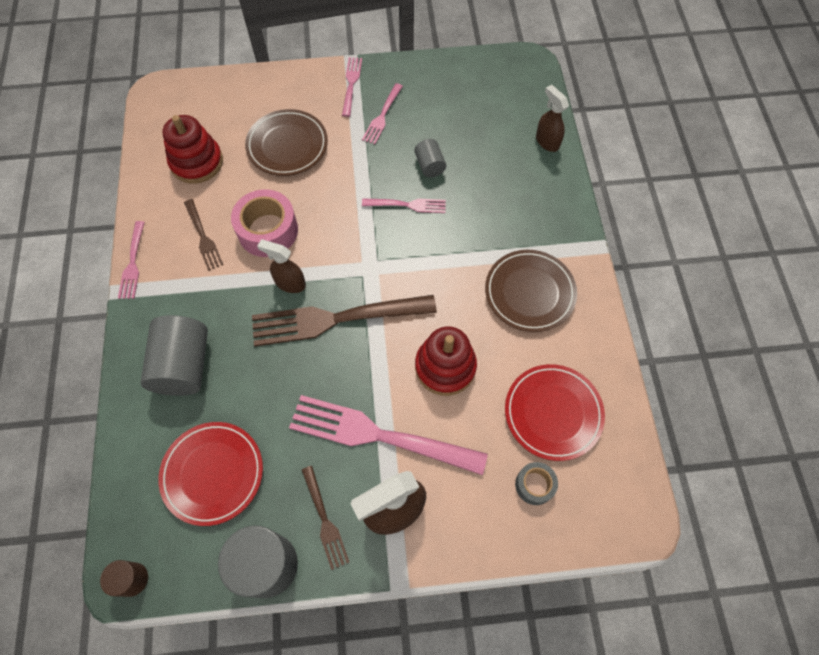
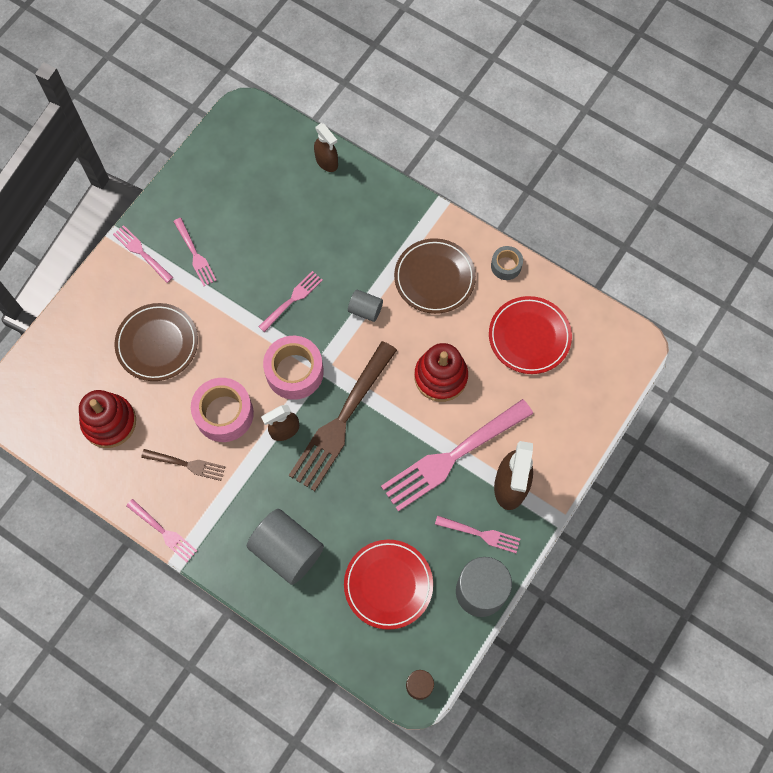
camera: 50 degrees left, 5 degrees up
(324, 519) = (480, 534): brown fork -> pink fork
(347, 252) = (294, 372): none -> pink tape
(429, 166) = (272, 257): grey cylinder -> grey cylinder (365, 310)
(534, 485) = (564, 388): grey tape -> grey tape (506, 266)
(547, 141) = (327, 162): brown spray bottle -> brown spray bottle turned 135 degrees counterclockwise

